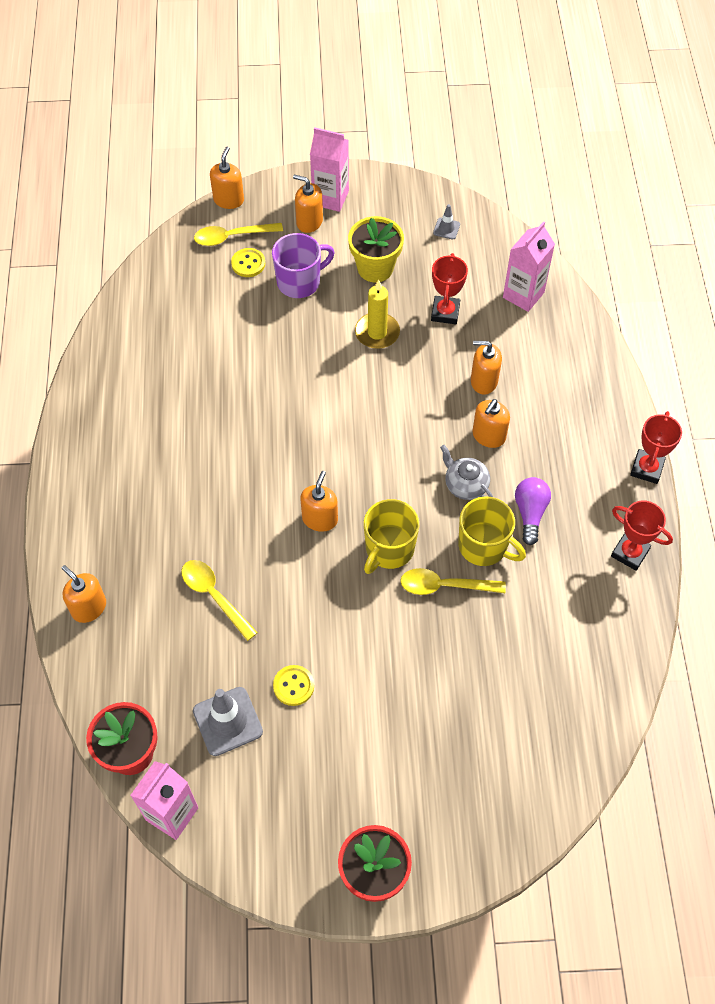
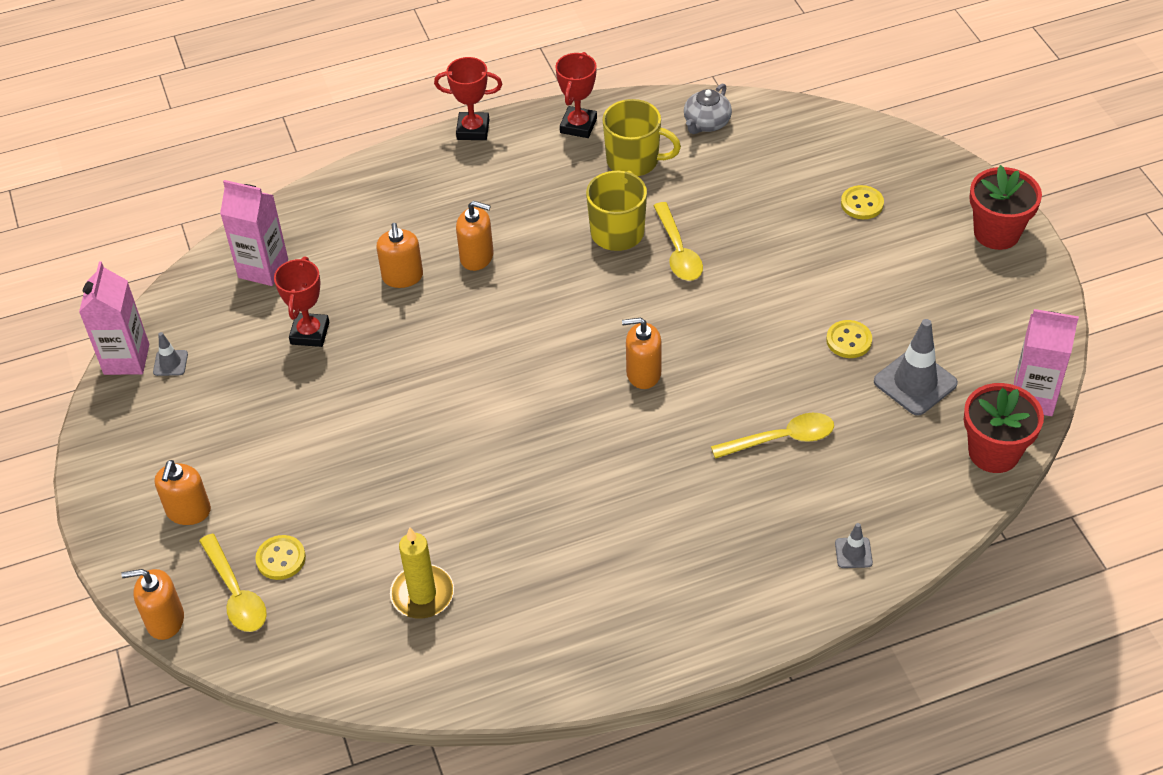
camera: 105 degrees left, 10 degrees down
(89, 607) = (853, 553): orange soap dispenser -> grey traffic cone
(214, 596) = (781, 439): yellow spoon -> yellow spoon turned 135 degrees counterclockwise
(299, 282) = (298, 491): purple mug -> none
(330, 198) = (139, 499): pink carton -> pink carton (126, 359)
(375, 268) = (255, 418): yellow flower pot -> none
(377, 333) = (360, 390): yellow candle -> yellow candle (422, 594)
(389, 549) = (655, 305): yellow mug -> yellow mug (634, 161)
(445, 312) = (310, 333): red trophy -> red trophy turned 75 degrees counterclockwise
(453, 763) = (862, 204): none -> yellow button
(465, 484) = (548, 262): grey teapot -> grey teapot (706, 123)
(530, 513) = (563, 205): purple light bulb -> none

